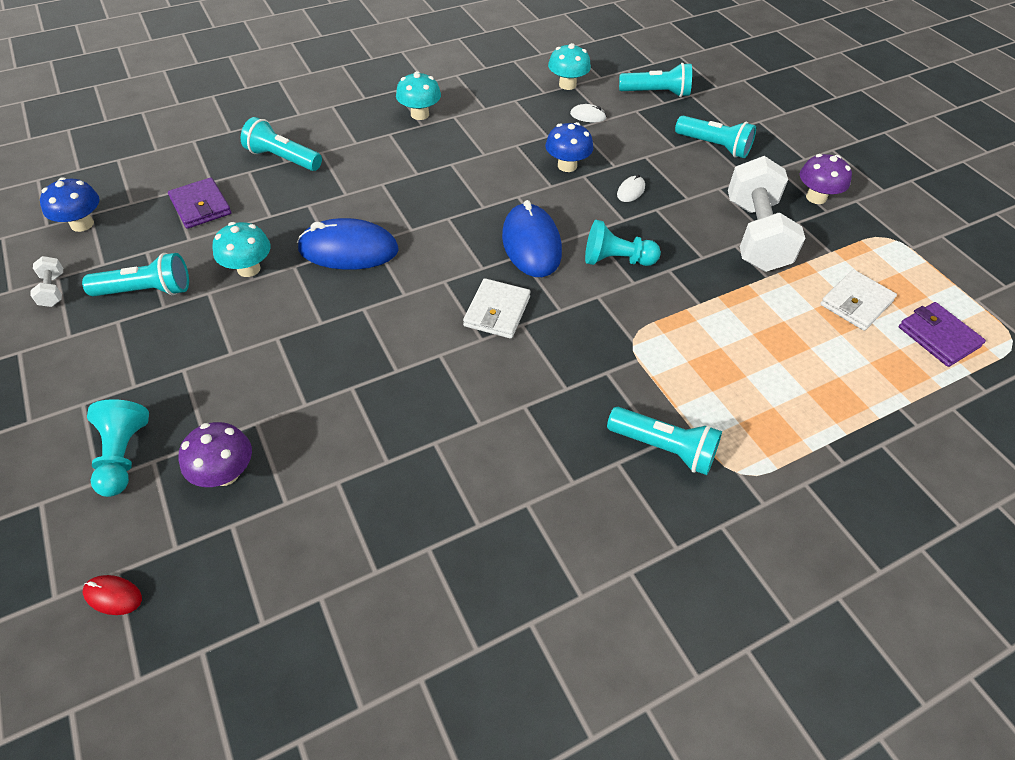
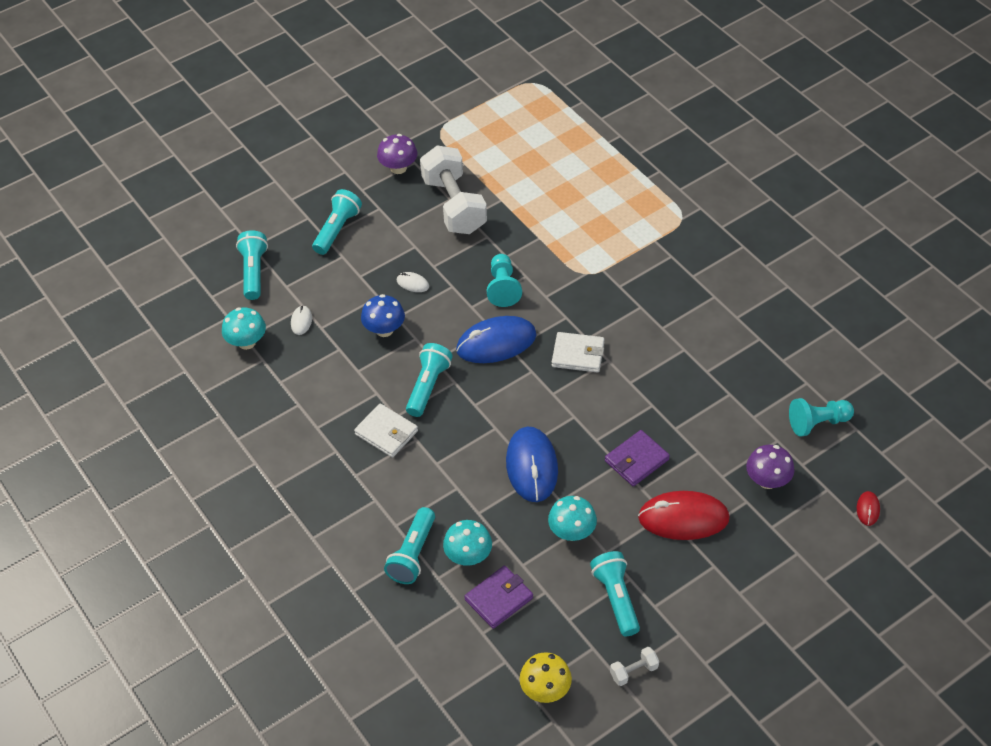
camera: 95 degrees left, 0 degrees up
(82, 224) = (545, 690): blue mushroom -> yellow mushroom
(123, 456) = (774, 546): turquoise pawn -> turquoise pawn (818, 423)
(215, 369) = (683, 518): none -> red mouse
(420, 114) = (318, 456): turquoise mushroom -> turquoise mushroom (468, 556)
(664, 448) = (675, 254): turquoise flashlight -> turquoise flashlight (428, 386)
(755, 235) = (454, 205): white dumbbell -> white dumbbell turned 75 degrees clockwise
(856, 303) = (517, 154): white wallet -> white wallet (386, 433)
(938, 337) = (540, 117): purple wallet -> purple wallet (636, 460)

